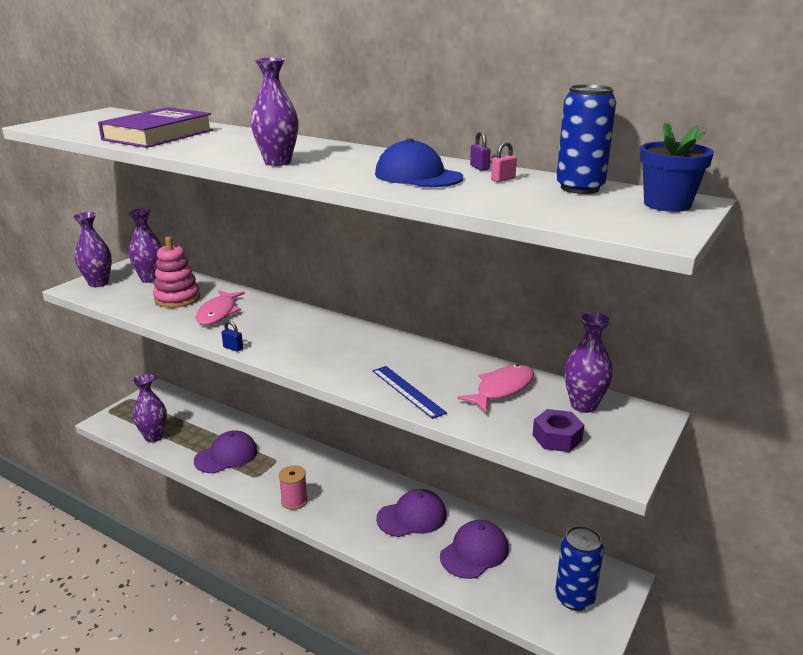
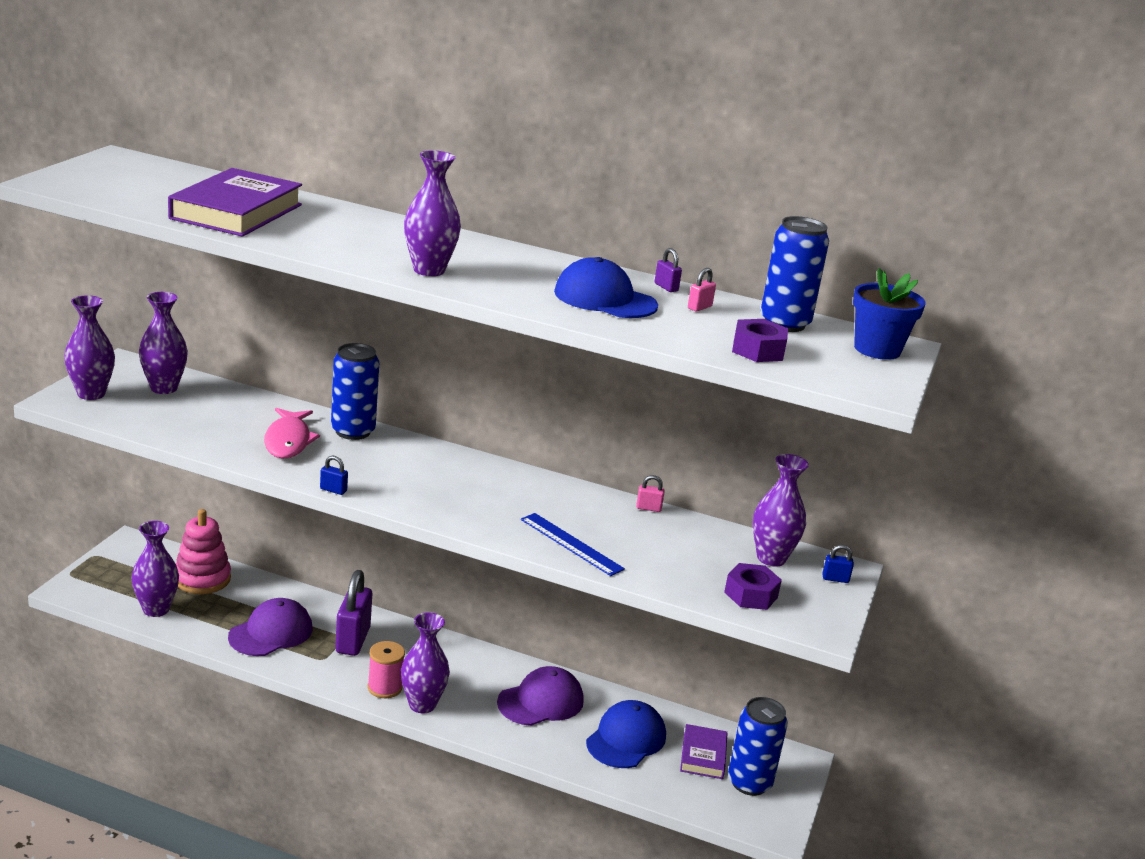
camera: 15 degrees left, 0 degrees up
(177, 298) = (219, 419): pink stacking toy -> pink stacking toy (202, 579)
(270, 306) = (353, 431): none -> blue can
(283, 463) = (353, 640): none -> purple padlock
(318, 516) = (422, 704): none -> purple vase
(474, 552) = (626, 739): purple cap -> blue cap
(484, 362) = (648, 508): none -> pink padlock
(502, 389) = (677, 540): pink fish -> none
(537, 570) = (703, 755): none -> purple book
(544, 207) = (758, 350): none -> purple nut
(641, 425) = (835, 579): none -> blue padlock

